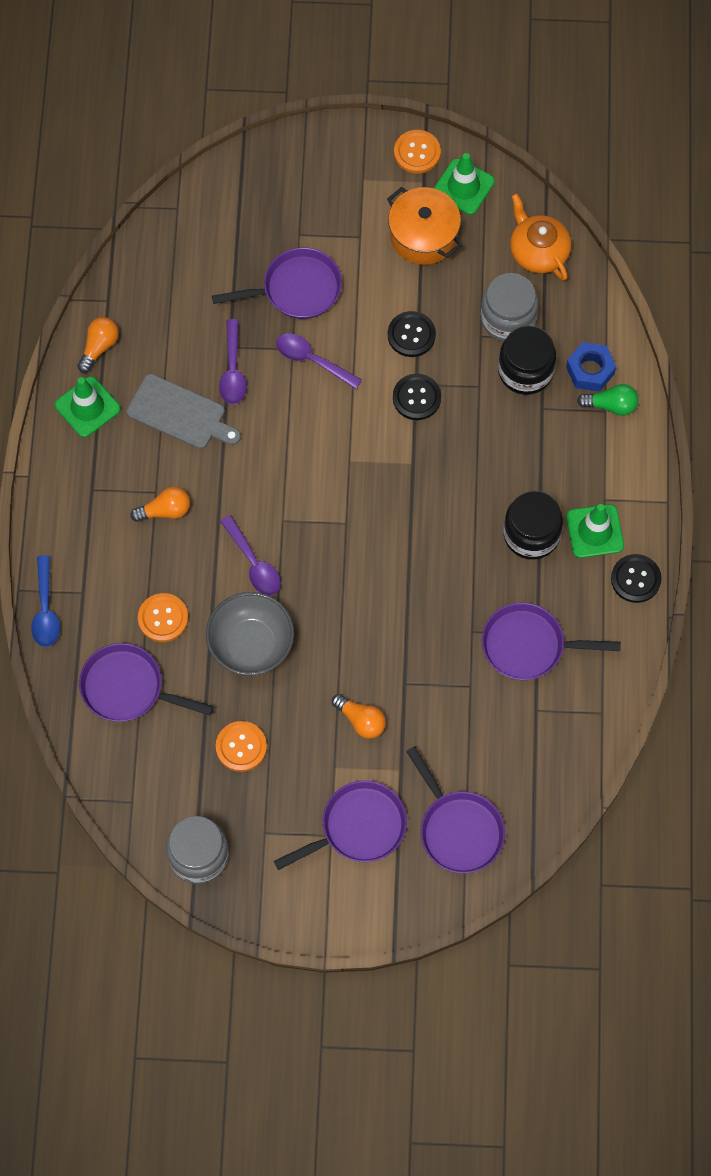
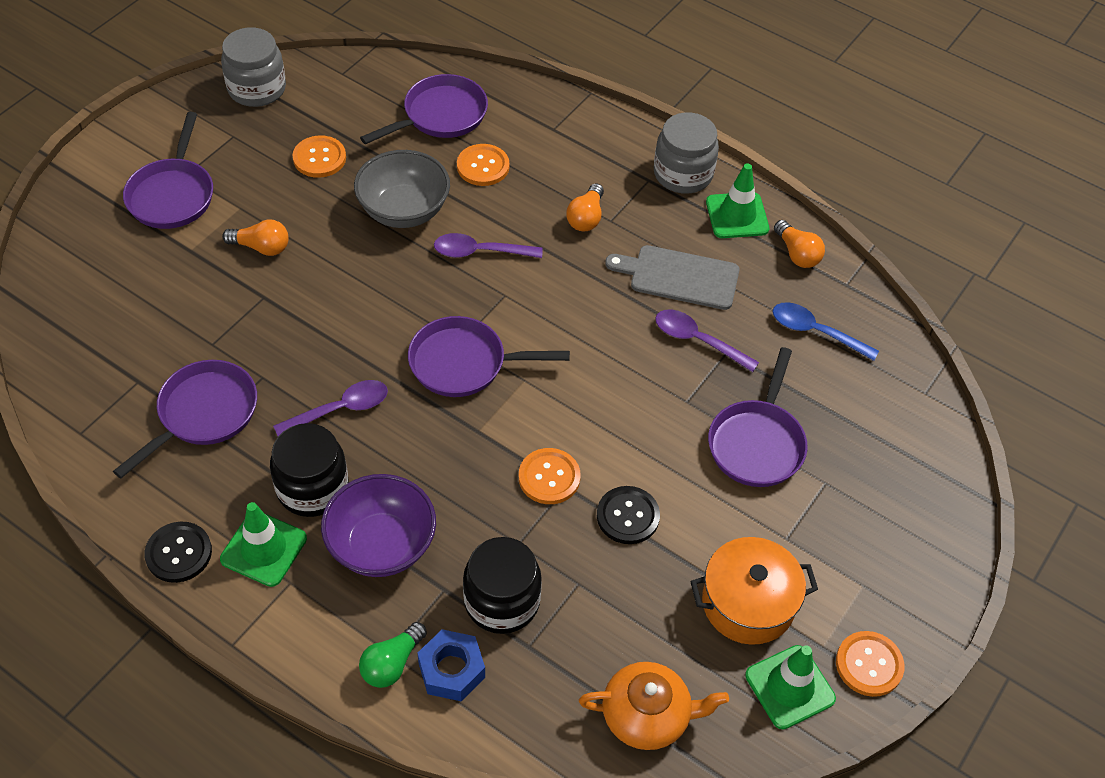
camera: 120 degrees right, 15 degrees down
(45, 609) = (557, 100): blue spoon -> blue spoon (815, 332)
(180, 414) = (679, 277): grey cutting board -> grey cutting board turned 45 degrees clockwise
(312, 360) = (661, 411): purple spoon -> purple spoon (340, 409)
(361, 720) = (261, 247): orange light bulb -> orange light bulb turned 150 degrees counterclockwise
(416, 398) = (549, 477): black button -> orange button
(458, 829) = (97, 259): purple pan -> purple pan (464, 363)
(508, 319) = (579, 624): grey jar -> grey jar (683, 174)
(540, 464) = (381, 545): none -> purple bowl

